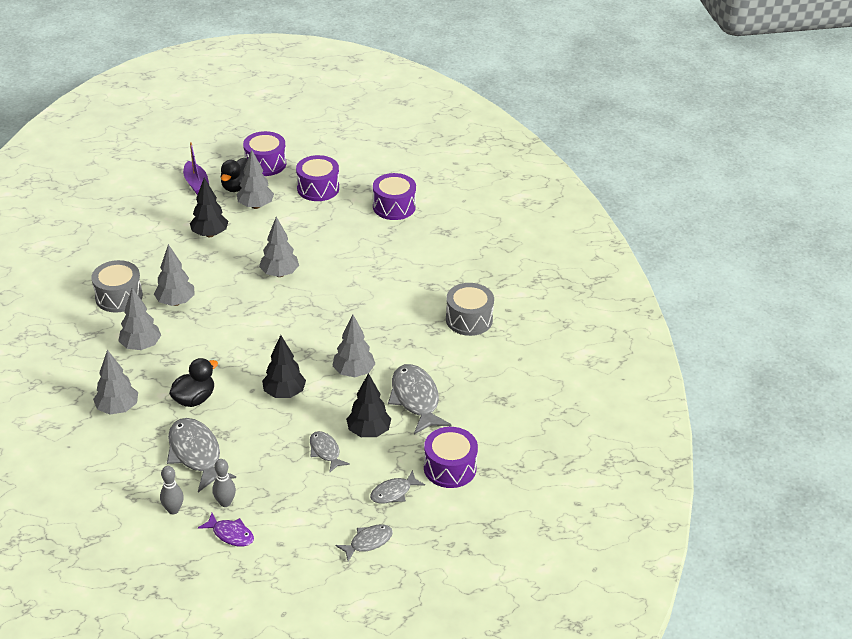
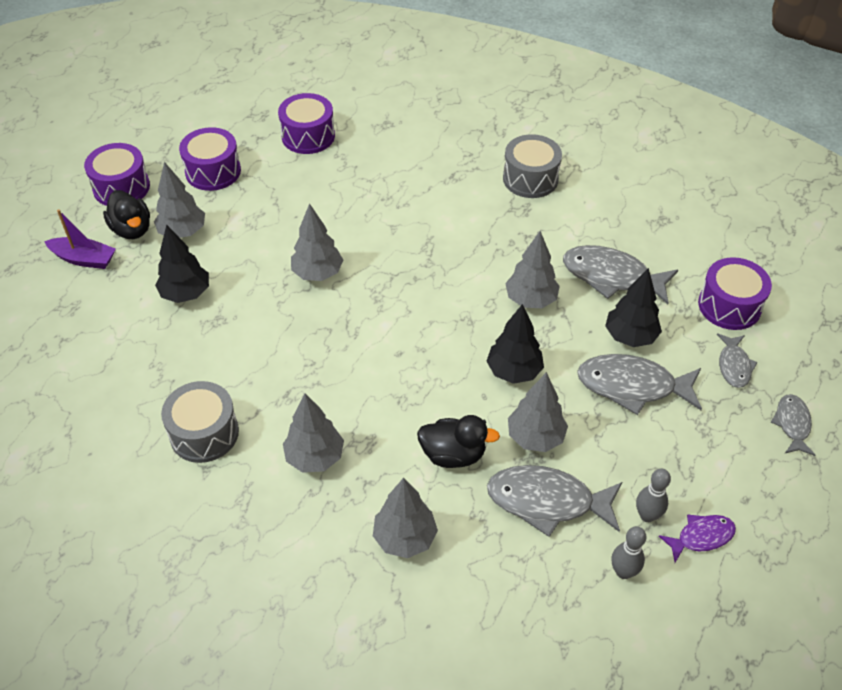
camera: 50 degrees left, 10 degrees up
(176, 302) = (271, 385): grey tree -> grey tree (535, 437)
(194, 399) = (453, 454): black duck -> black duck turned 105 degrees clockwise
(325, 451) = (632, 386): grey fish -> grey fish, size x1.78

